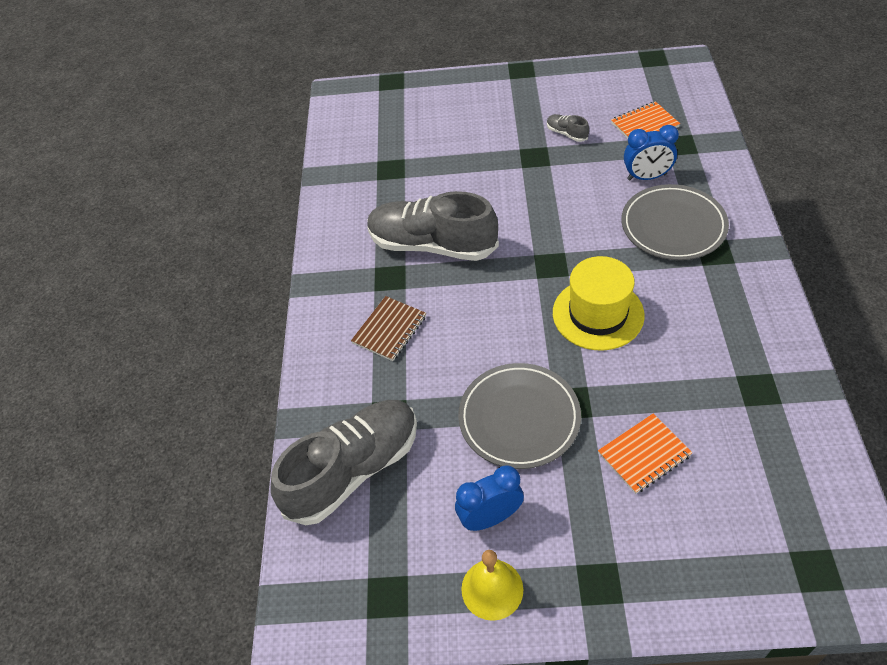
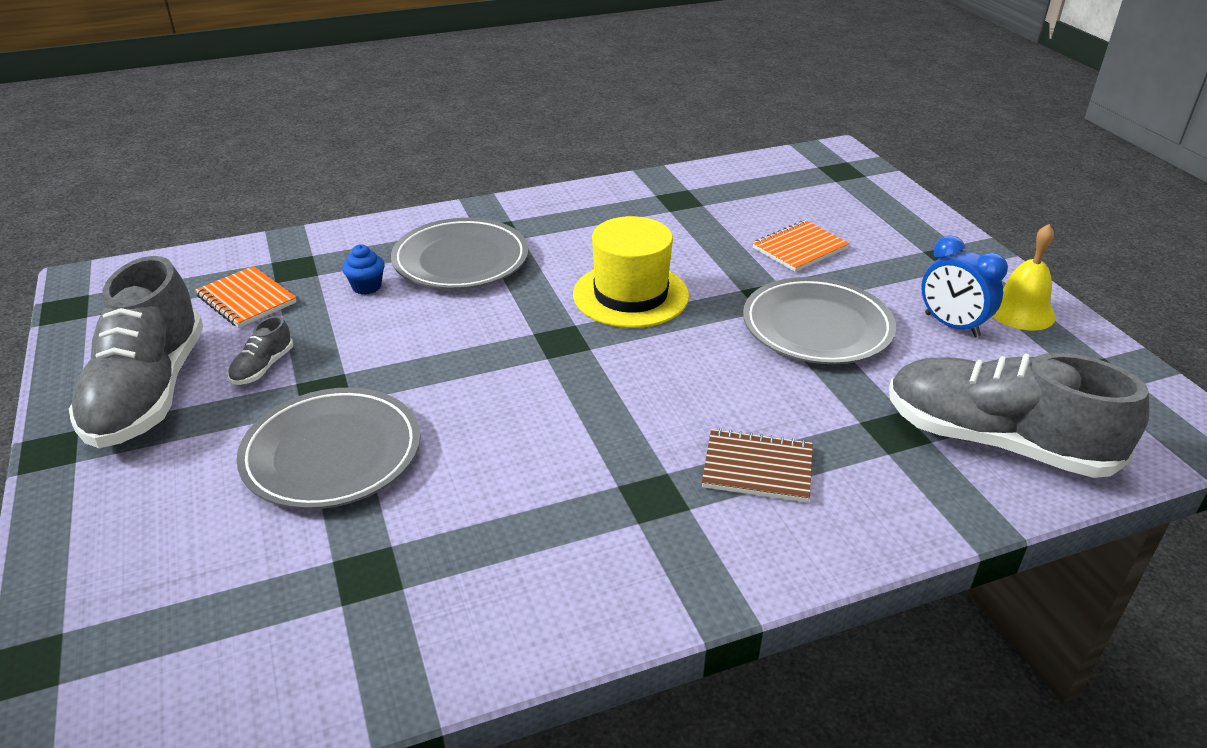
camera: 115 degrees left, 15 degrees down
(432, 245) = (562, 463): grey shoe -> grey shoe (148, 392)
(479, 159) = (332, 454): none -> grey plate
(644, 454) = (799, 248): orange notebook -> orange notebook turned 75 degrees counterclockwise
(646, 177) = (366, 287): blue clock -> blue cupcake

